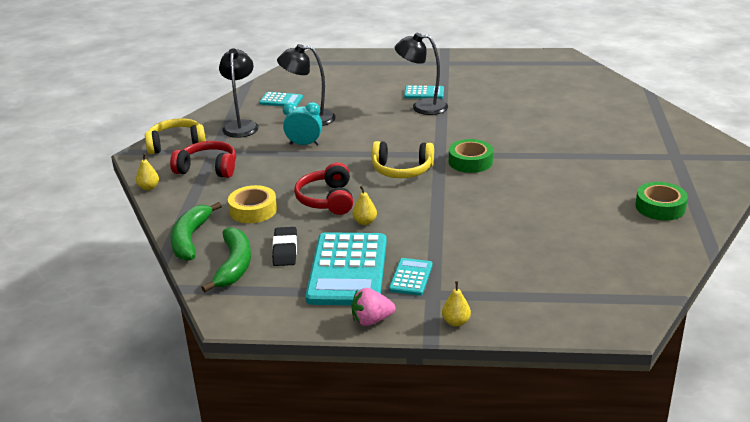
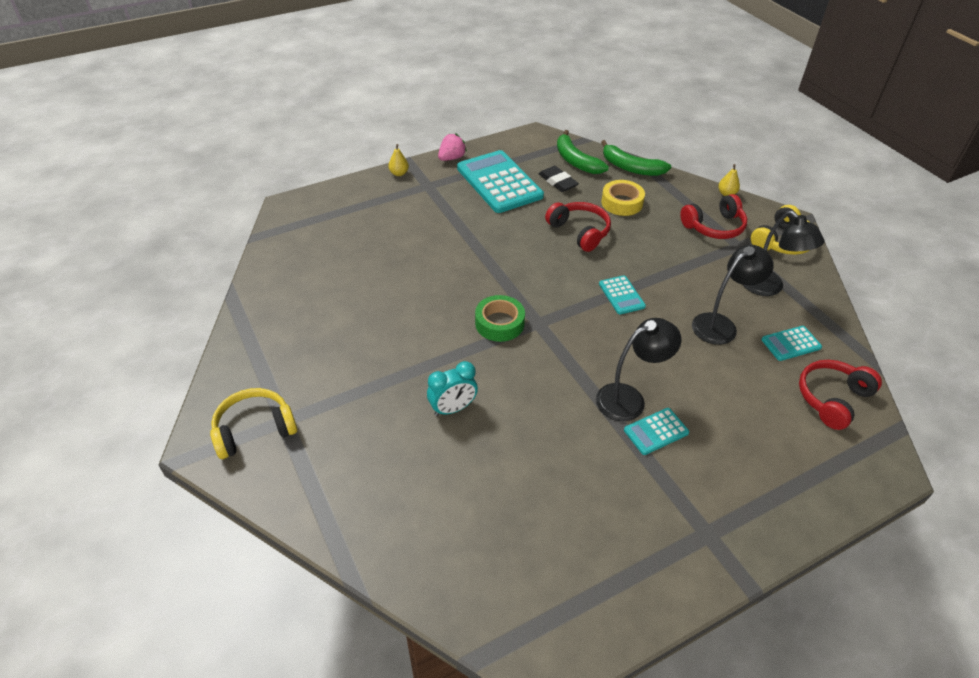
camera: 145 degrees right, 15 degrees up
(190, 239) = (630, 167): green banana -> green banana turned 150 degrees clockwise
(301, 78) = (832, 399): none -> red headphones
(304, 144) = (677, 285): turquoise clock -> turquoise clock (453, 408)
(365, 222) = (527, 222): yellow pear -> none
(402, 170) = (553, 287): yellow headphones -> yellow headphones (254, 430)
(411, 277) = (452, 191): turquoise calculator -> turquoise calculator (621, 295)
(660, 207) = (285, 328): green tape -> none

